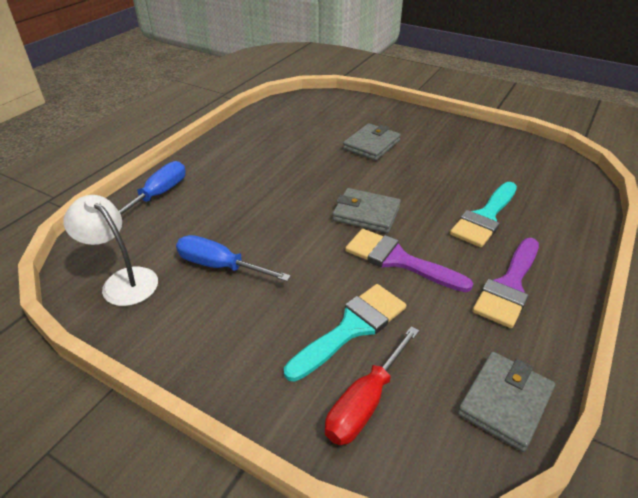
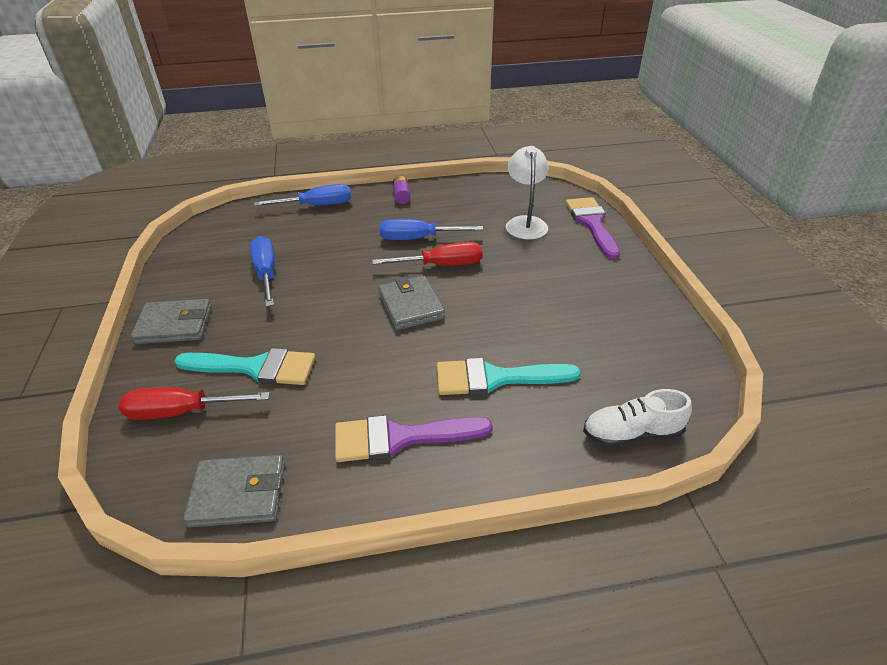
camera: 50 degrees right, 0 degrees up
(123, 281) = (213, 246): white lamp -> white lamp (525, 223)
(216, 152) = (401, 196): none -> purple battery
(286, 171) = (418, 238): none -> blue screwdriver
(334, 178) = (441, 265): none -> red screwdriver
(371, 145) = (524, 258): grey wallet -> grey wallet (174, 325)
(398, 260) = (365, 353): purple brush -> purple brush (592, 224)
(578, 196) = (631, 434): none -> white shoe

